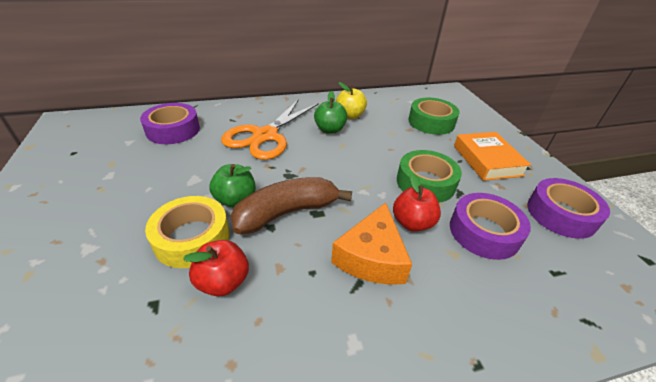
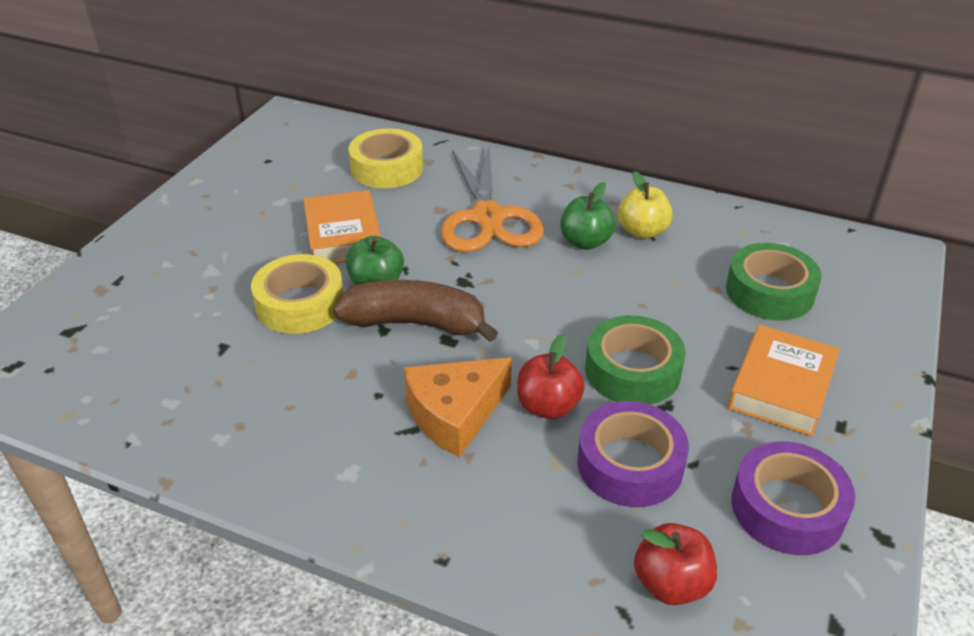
camera: 40 degrees right, 0 degrees up
(173, 130) = (387, 168): purple tape -> yellow tape
(181, 179) = (343, 235): none -> orange book
(223, 281) = (291, 358): red apple -> red apple (671, 583)
(265, 136) = (488, 217): orange scissors -> orange scissors turned 75 degrees counterclockwise

